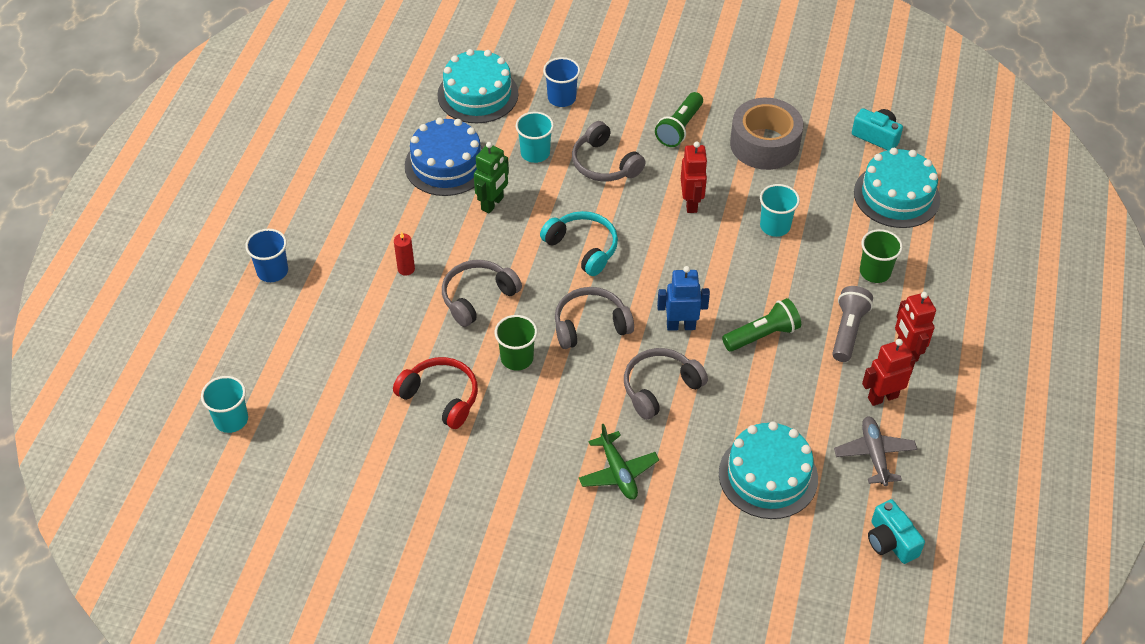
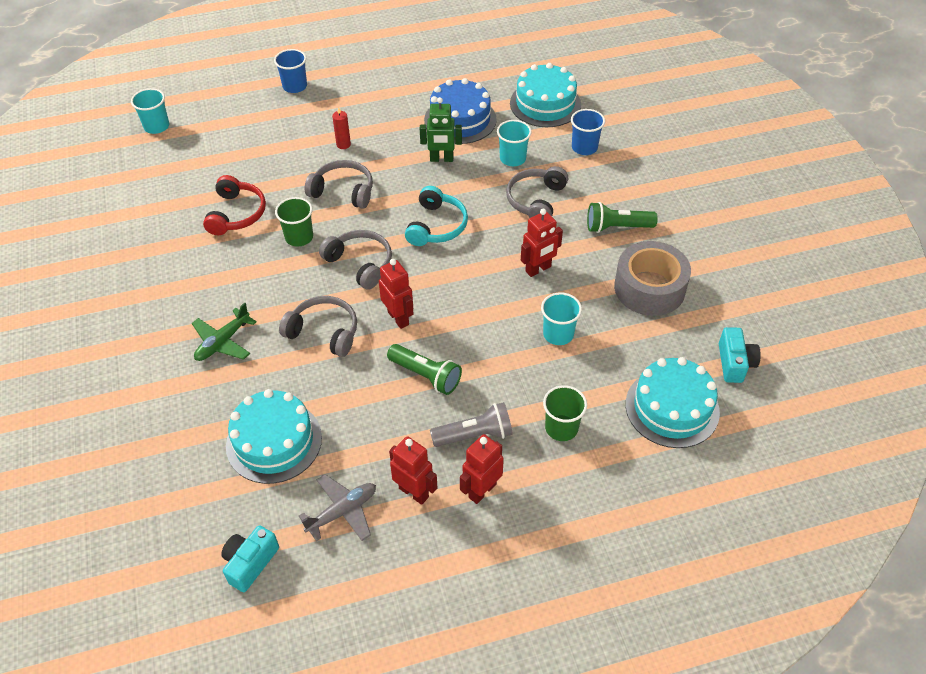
camera: 60 degrees right, 0 degrees up
(681, 325) = (398, 318): blue robot -> red robot

